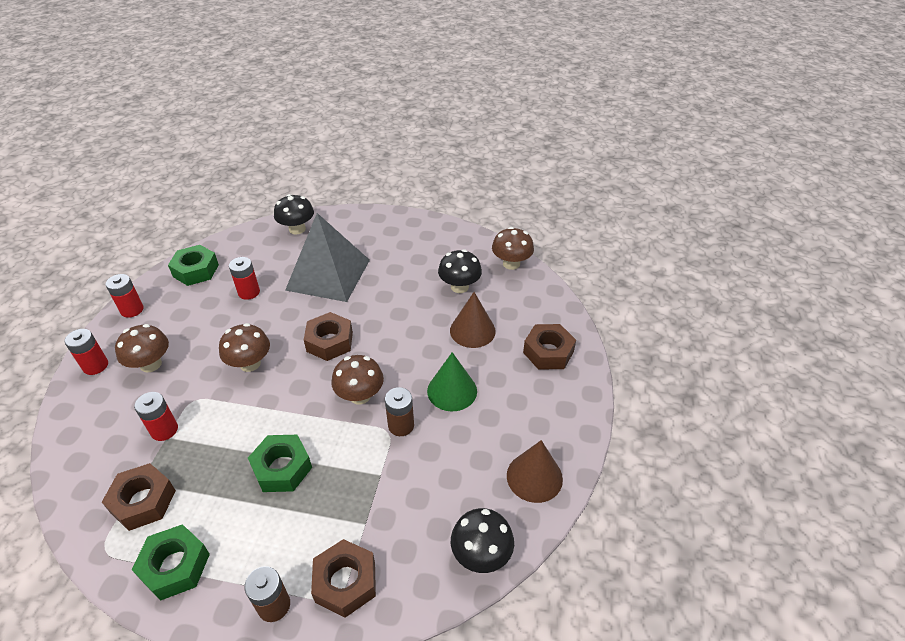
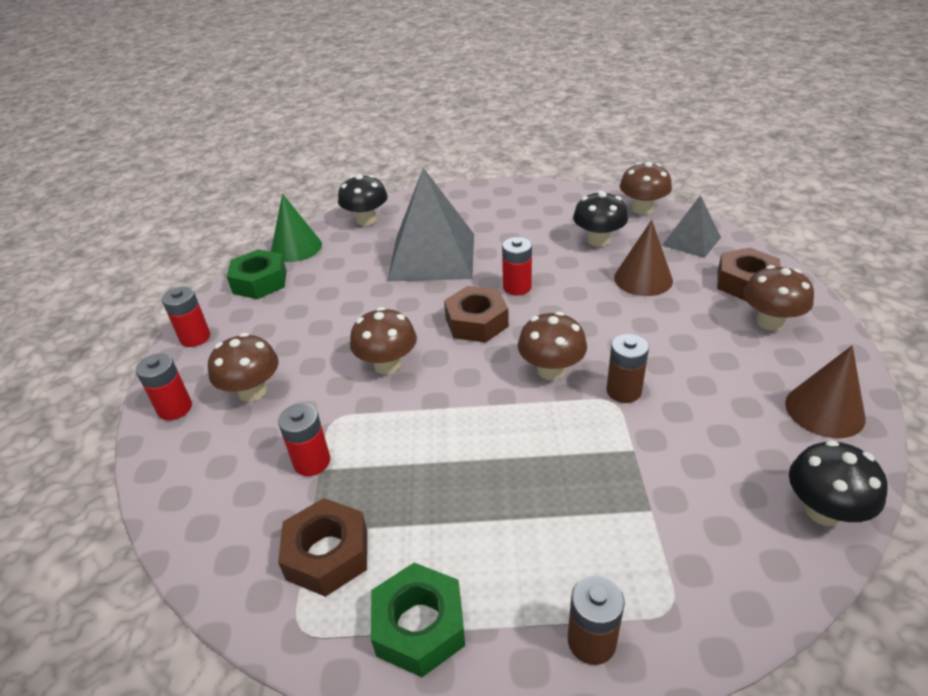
camera: 10 degrees left, 5 degrees down
(249, 292) = (342, 291): red battery -> red battery (517, 287)
(282, 468) = (500, 471): green nut -> none
(345, 582) = (671, 586): brown nut -> none
(452, 391) = (661, 342): green cone -> green cone (296, 247)
(530, 303) = (691, 241): none -> grey pyramid
(544, 392) = (770, 322): none -> brown mushroom

